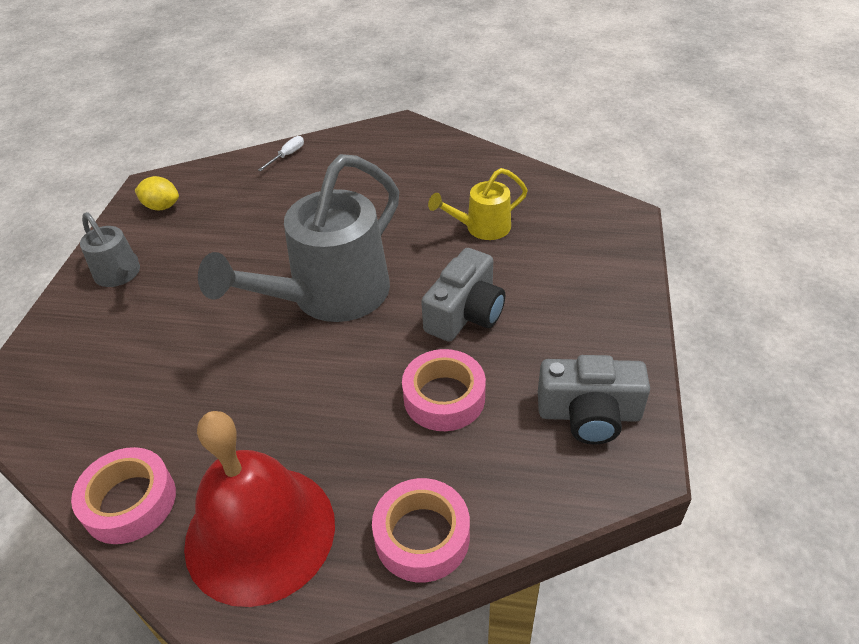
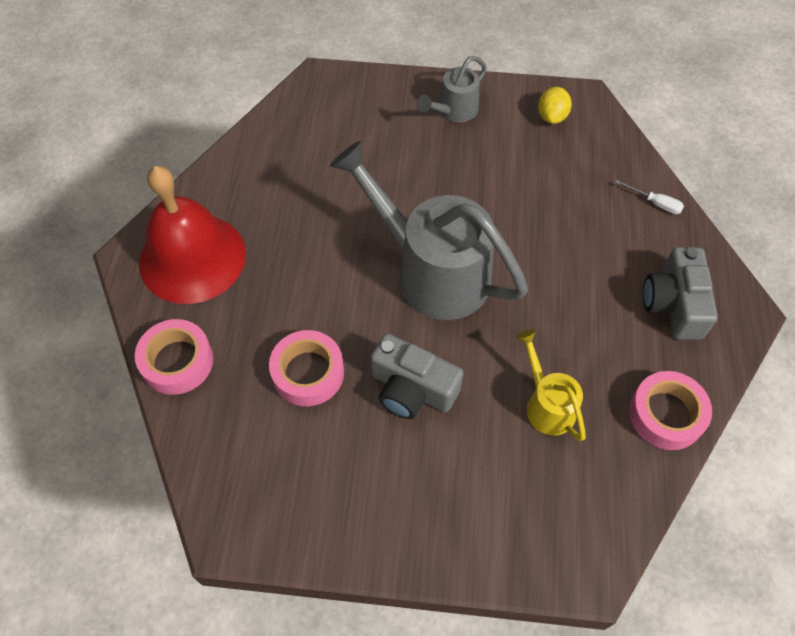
camera: 85 degrees right, 15 degrees up
(130, 502) = (225, 177): pink tape -> pink tape (666, 414)
(589, 414) = (283, 495): grey camera -> grey camera (674, 304)

